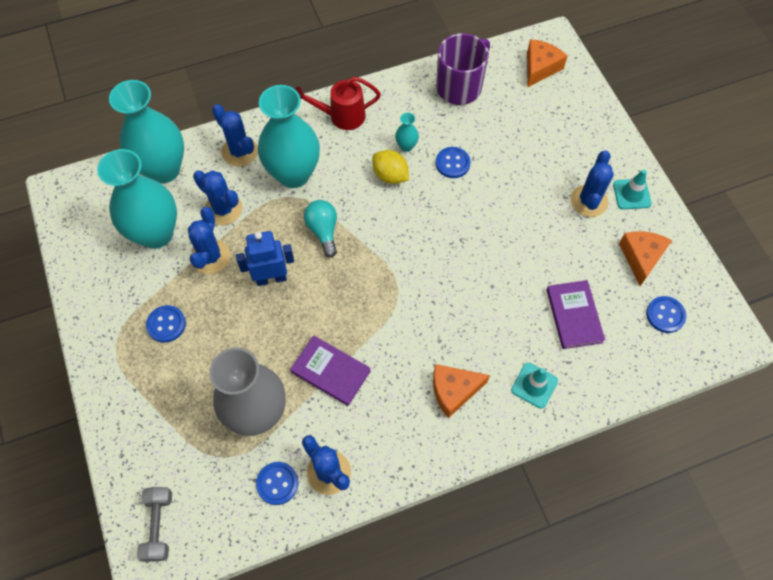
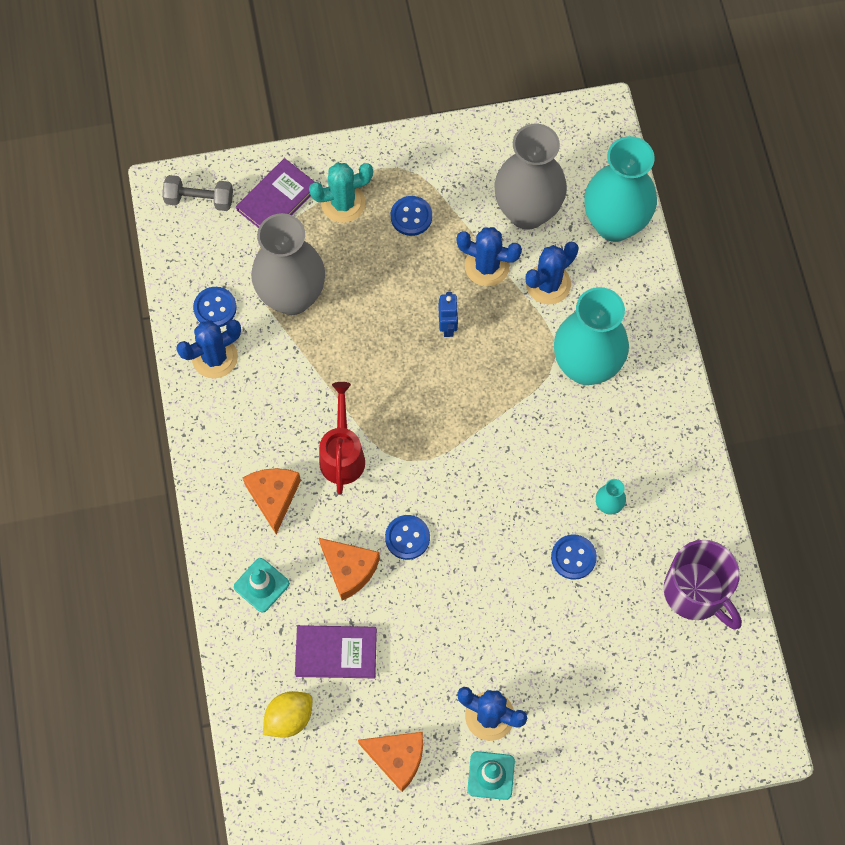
camera: 100 degrees right, 5 degrees up
(155, 386) = (343, 203): none -> turquoise cactus
(156, 233) = (527, 212): turquoise vase -> grey vase
(240, 151) = (628, 309): blue cactus -> none
(271, 278) = (448, 326): blue robot -> blue robot, size x0.66
(323, 231) = (500, 389): turquoise light bulb -> none
(330, 371) = (323, 374): purple book -> purple book (277, 199)
(341, 116) = (666, 434): red watering can -> red watering can (342, 454)
(390, 176) = (566, 478): yellow lemon -> yellow lemon (289, 718)
(540, 68) = (716, 710): orange cheese -> orange cheese (349, 569)
(665, 315) = (315, 763): blue button -> blue button (407, 538)

